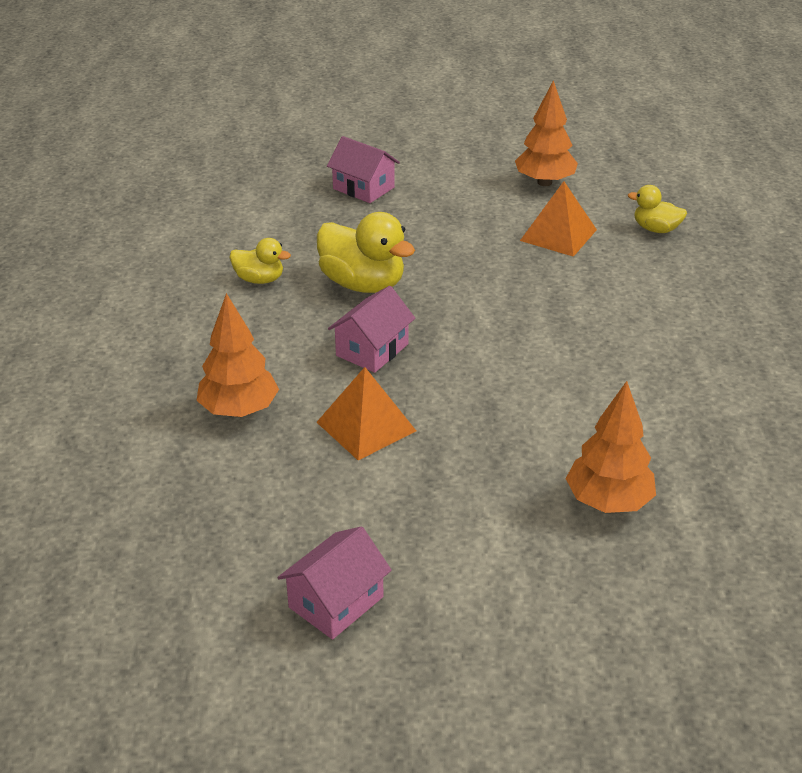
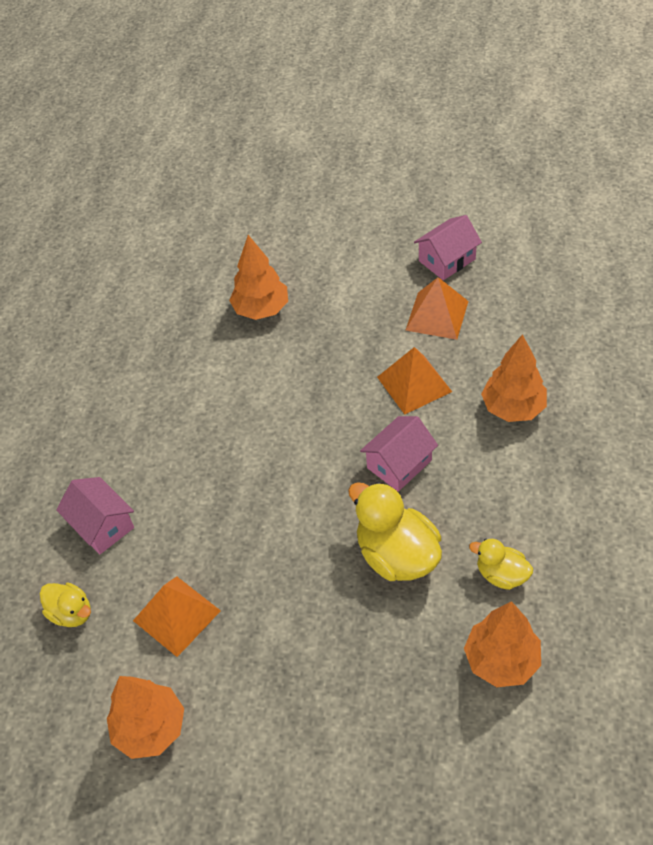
camera: 165 degrees left, 15 degrees up
(261, 233) = (501, 660): none -> orange tree
(344, 513) = (437, 315): none -> orange pyramid
(363, 188) = (374, 746): pink house -> pink house (102, 525)

